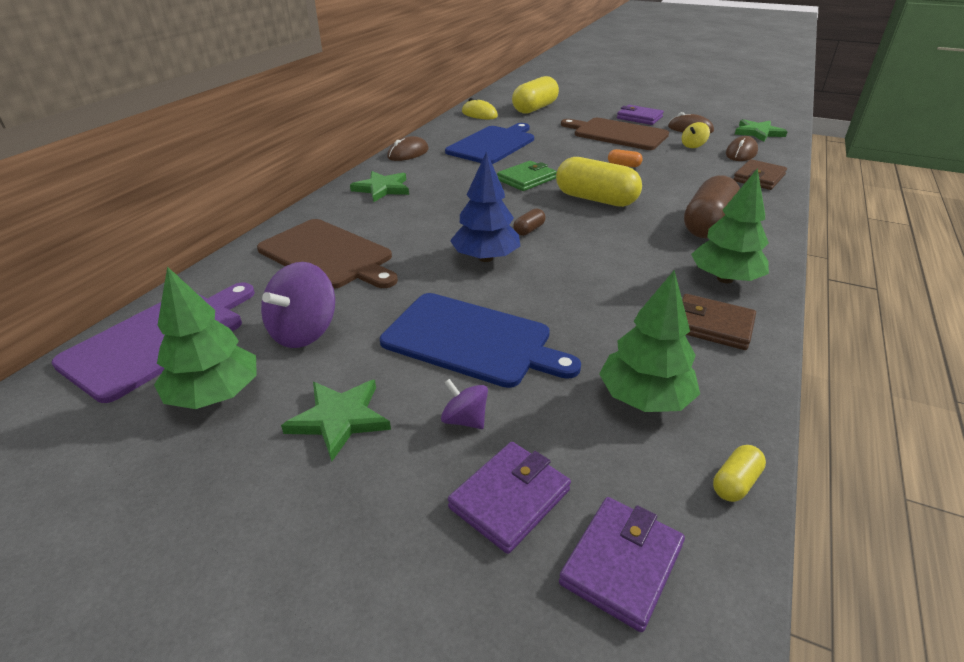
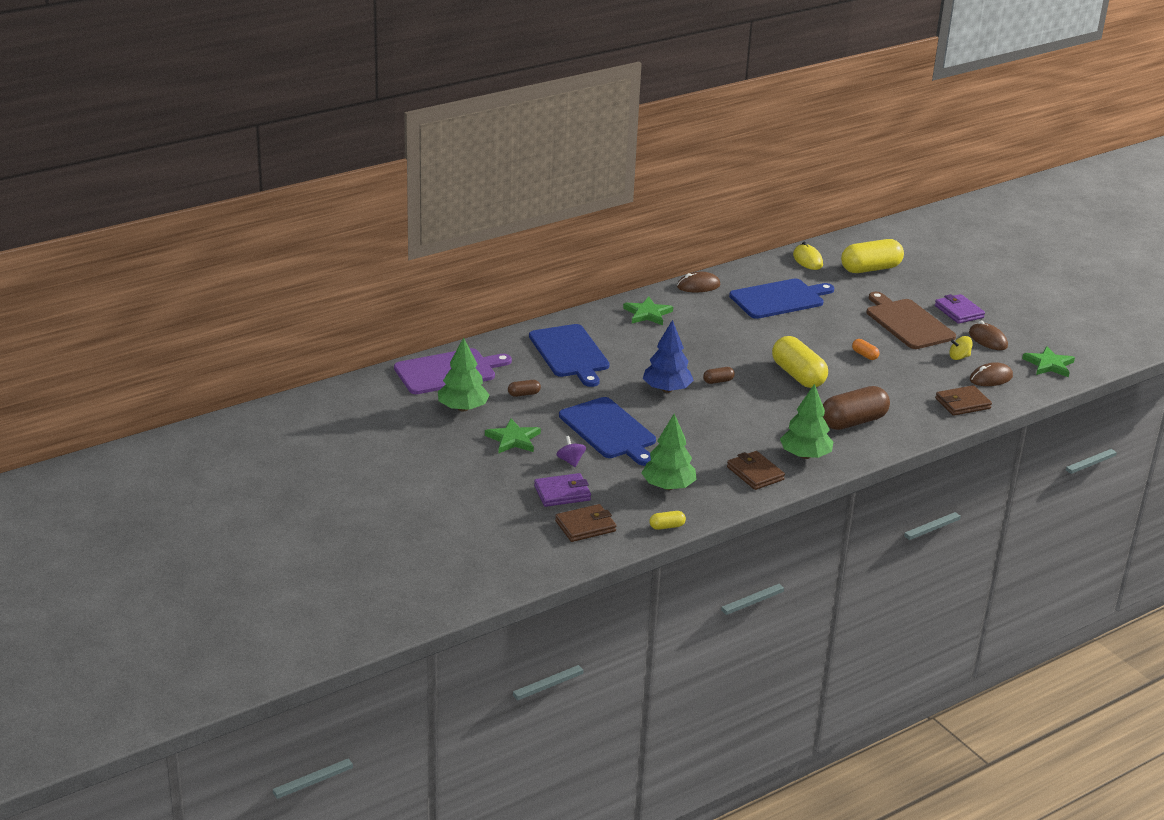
camera: 30 degrees right, 5 degrees down
(304, 332) = (524, 394): purple spinning top -> brown capsule
(328, 255) = (570, 353): brown cutting board -> blue cutting board
(526, 179) = (766, 341): green wallet -> none
(621, 564) = (585, 526): purple wallet -> brown wallet

